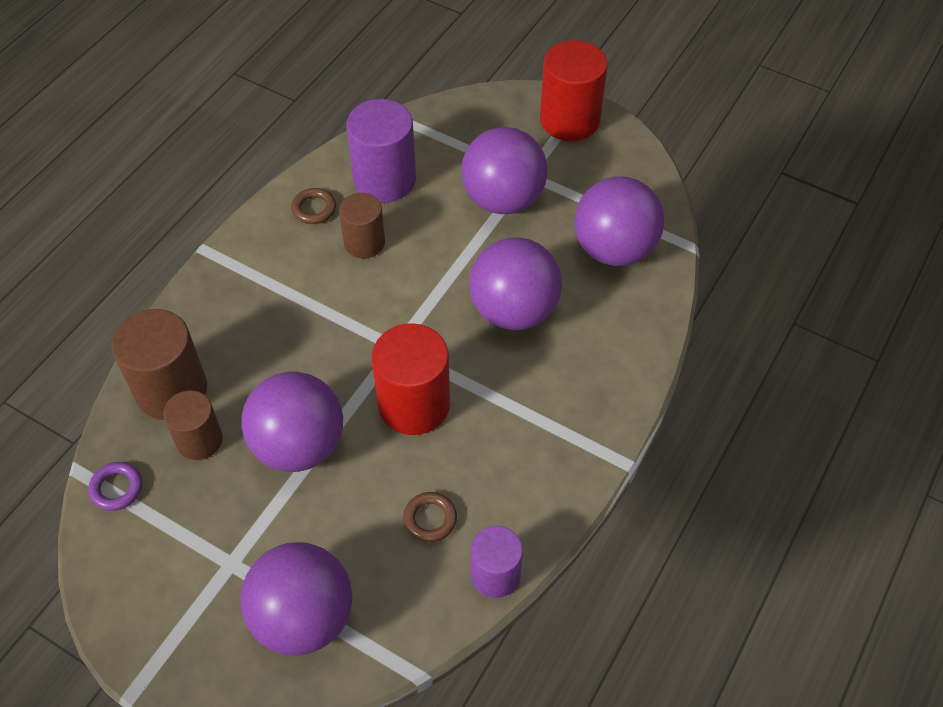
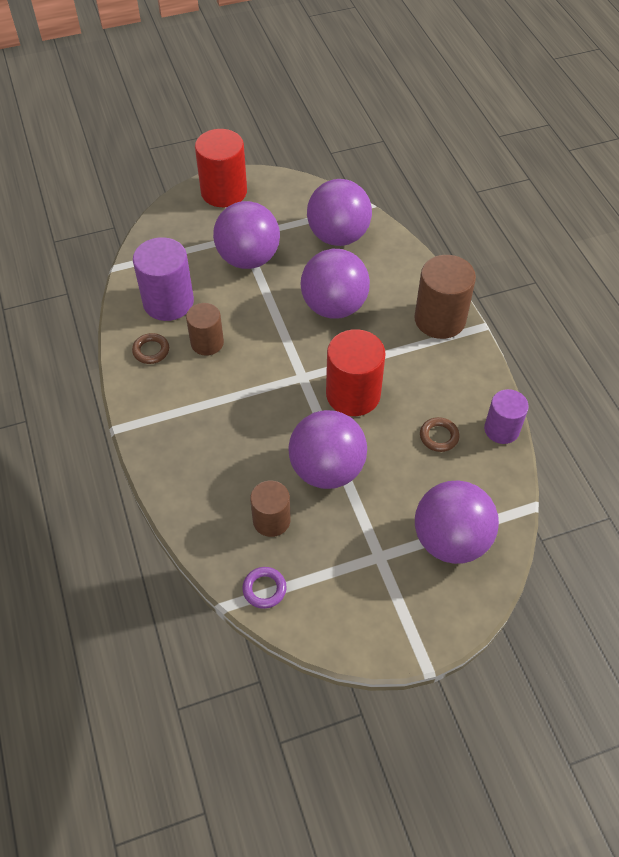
camera: 50 degrees left, 0 degrees up
(171, 390) = (216, 513): brown cylinder -> brown cylinder (440, 319)

